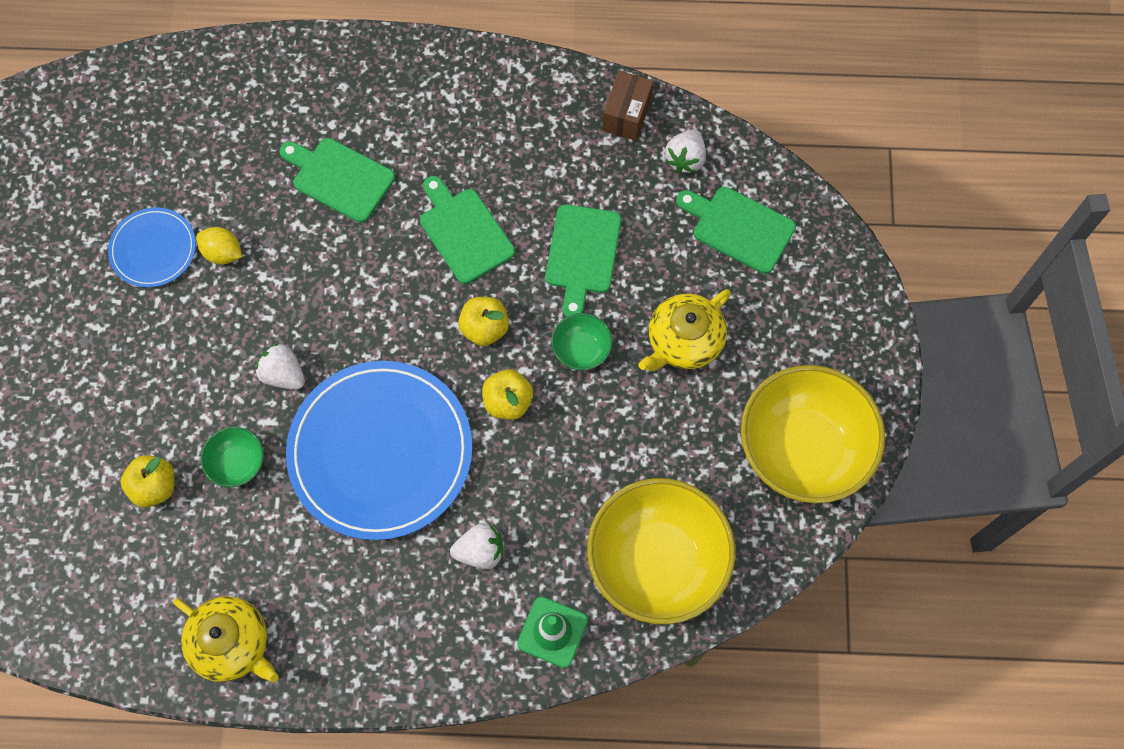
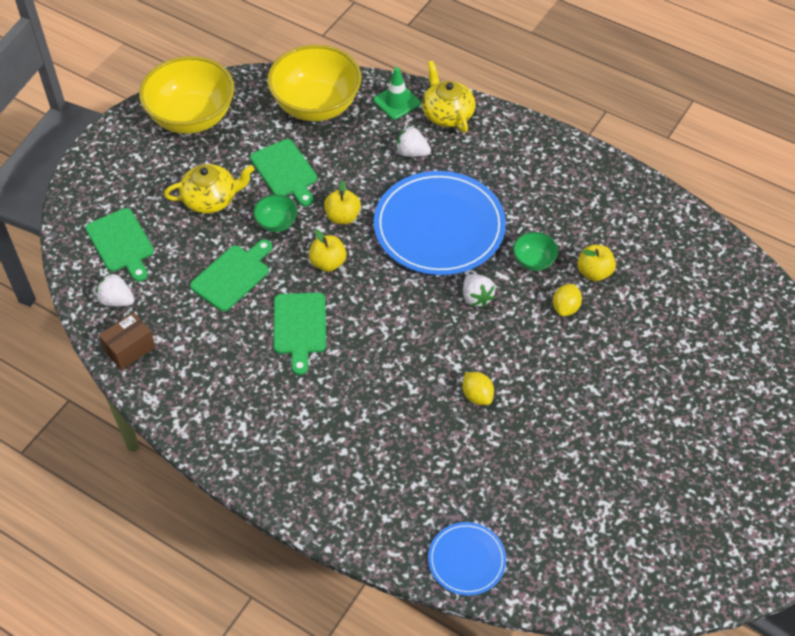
camera: 150 degrees left, 15 degrees down
(153, 249) = (527, 423): blue plate -> blue plate (466, 560)
(170, 416) = (565, 308): none -> yellow lemon
(232, 644) = (583, 173): yellow teapot -> yellow teapot (447, 113)
(339, 178) = (363, 407): green cutting board -> green cutting board (285, 171)
(685, 159) = (117, 300): white strawberry -> white strawberry turned 120 degrees counterclockwise

